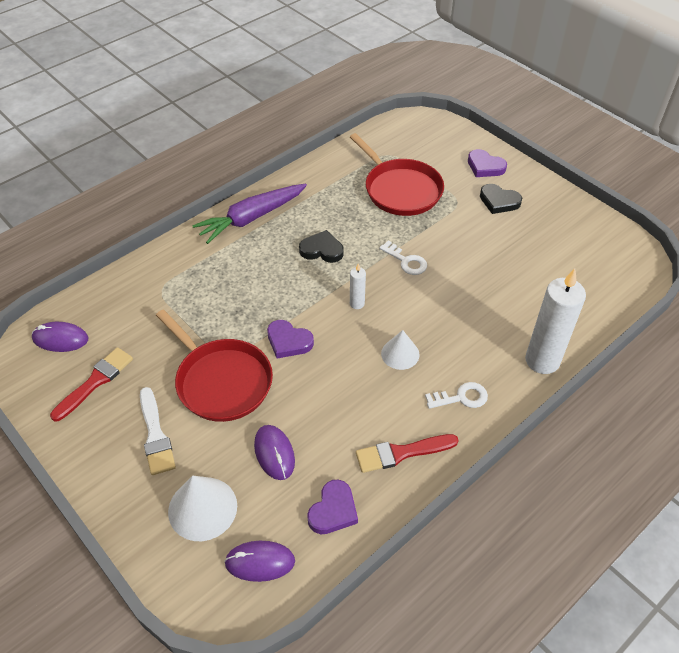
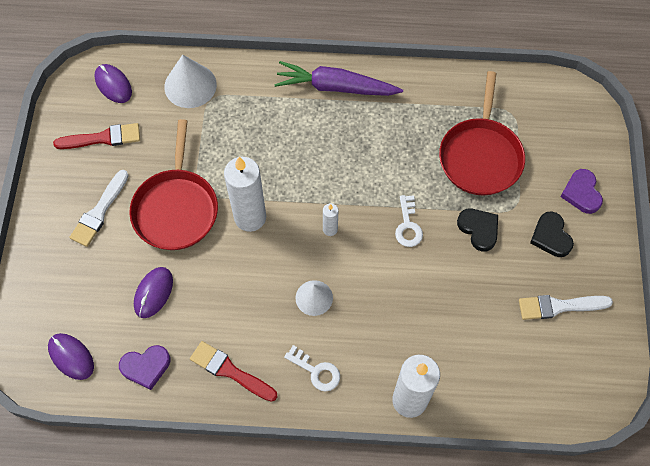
camera: 45 degrees right, 15 degrees up
(202, 508) = (76, 289): white cone -> white cone (190, 85)
(288, 341) = (250, 217): purple heart -> white candle
(322, 250) = (356, 160): black heart -> black heart (479, 229)
(553, 234) = (559, 306): none -> white brush

